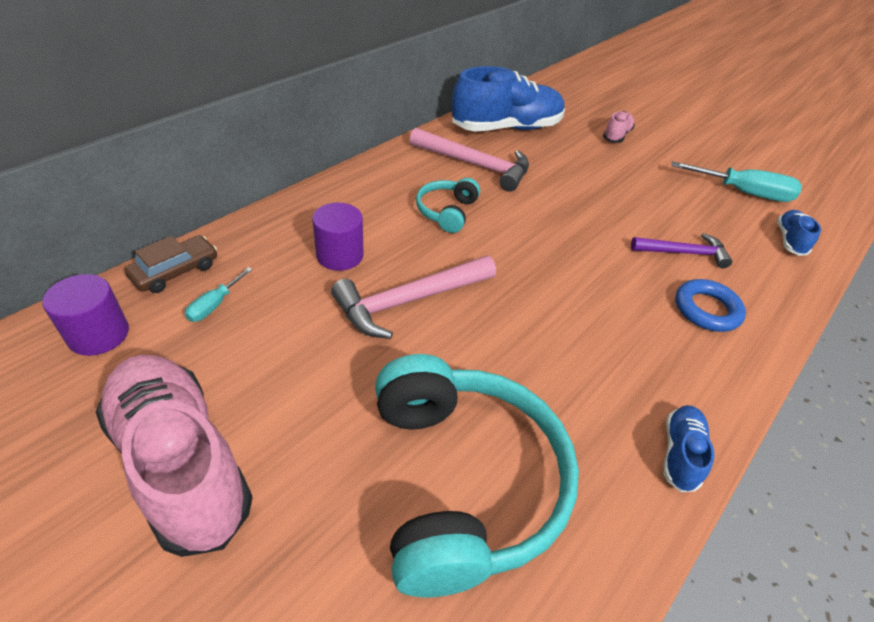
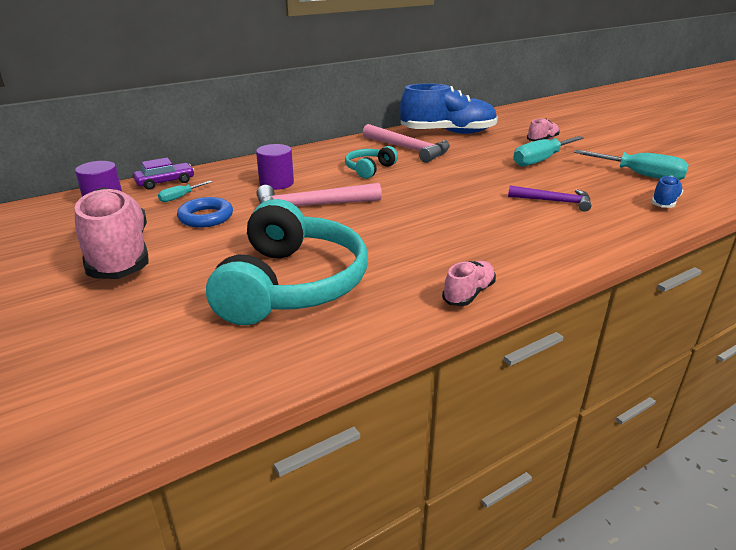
camera: 20 degrees right, 15 degrees down
(175, 271) = (165, 182): brown car -> purple car
(632, 175) = (540, 160): none -> turquoise screwdriver
(680, 454) = (468, 294): blue shoe -> pink shoe
(706, 309) = (551, 230): blue ring -> blue ring (206, 217)

